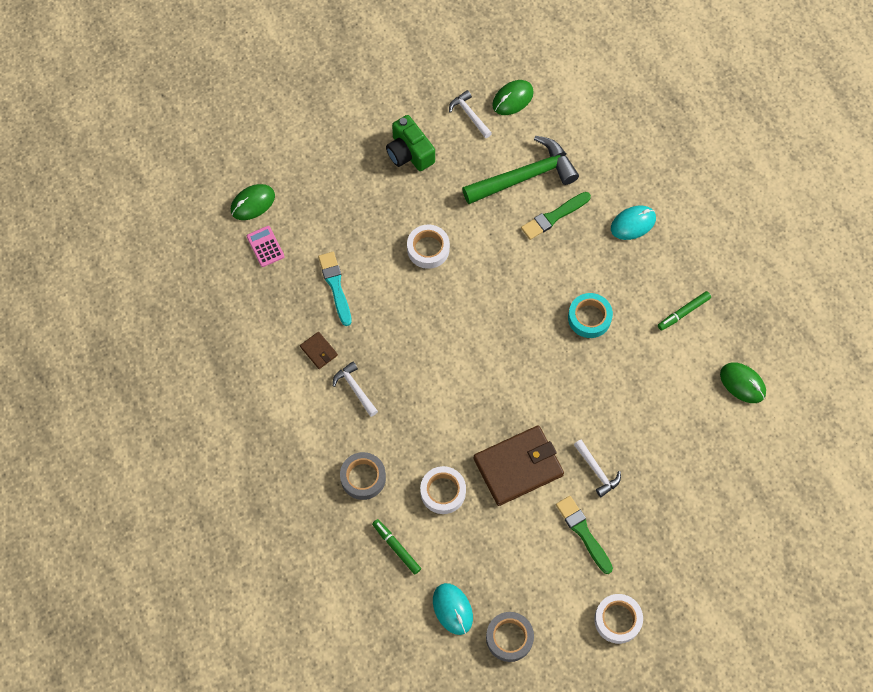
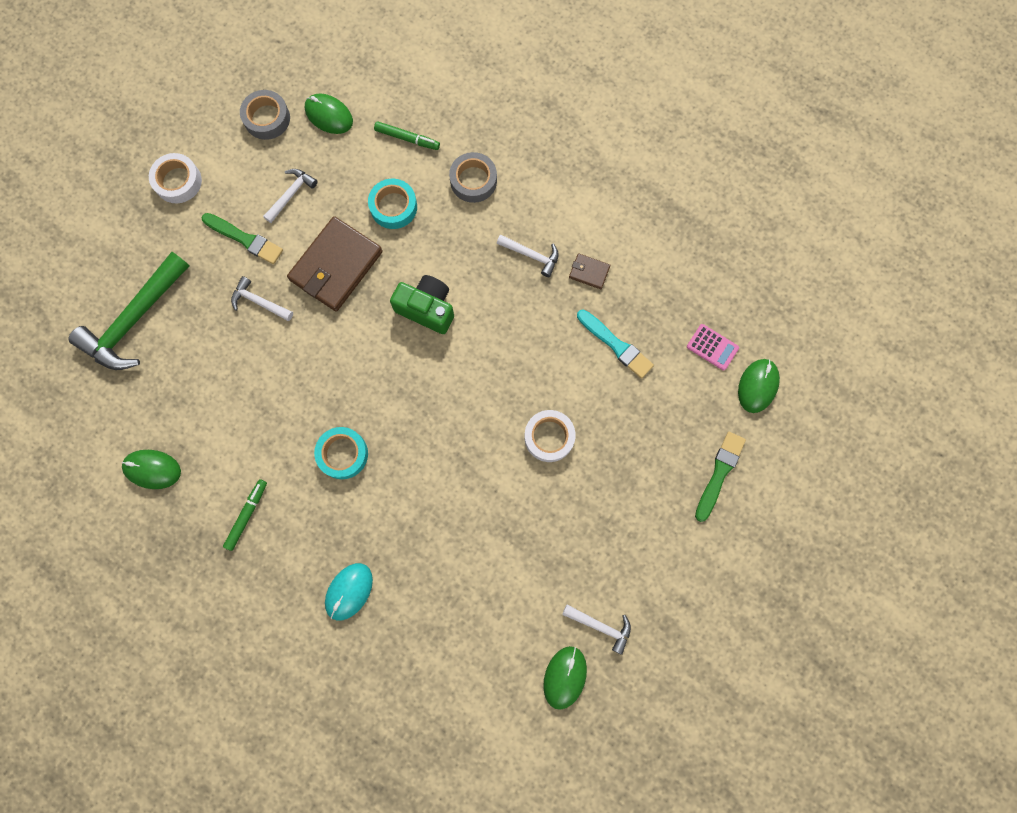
camera: 150 degrees right, 10 degrees up
(409, 153) = (636, 539): green camera -> green camera (427, 308)
(443, 492) = (393, 207): white tape -> turquoise tape
(452, 609) = (329, 115): turquoise mouse -> green mouse
(524, 177) = (496, 582): green hammer -> green hammer (134, 320)
(524, 551) = (291, 194): none -> white hammer
(554, 217) = (439, 550): green brush -> green brush (719, 473)

